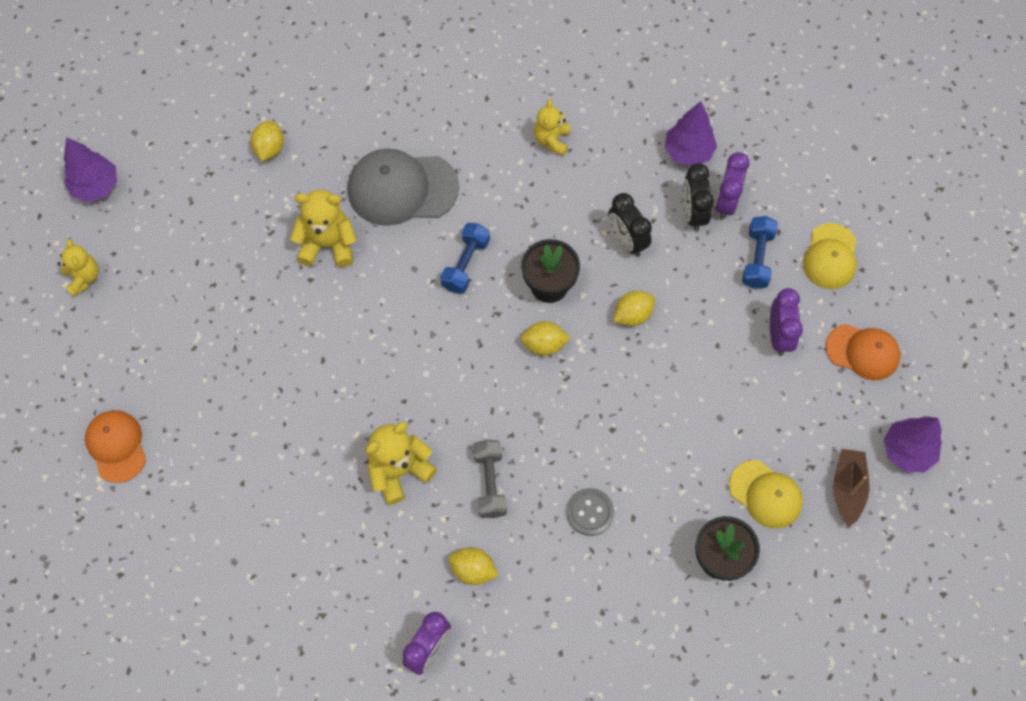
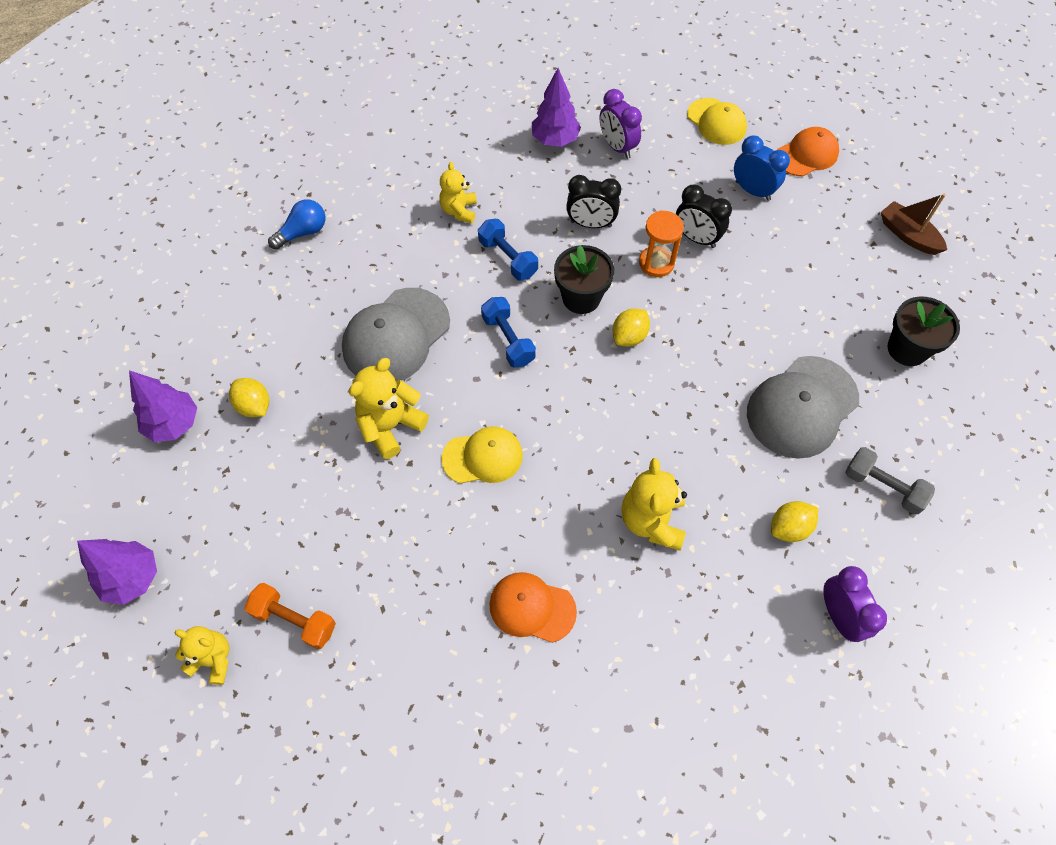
camera: 50 degrees left, 5 degrees down
(116, 446) = (417, 757): orange cap -> orange cap (532, 608)
(144, 302) = (294, 620): none -> orange dumbbell
(434, 55) = (303, 232): none -> blue light bulb
(490, 483) = (719, 459): grey dumbbell -> grey dumbbell (883, 487)
(552, 140) = (459, 211): yellow teddy bear -> yellow teddy bear turned 45 degrees clockwise
(590, 512) = (802, 407): grey button -> grey cap
(633, 315) = (656, 263): yellow lemon -> orange hourglass
(693, 213) = (607, 171): black clock -> black clock (696, 238)
(757, 258) = (679, 161): blue dumbbell -> blue dumbbell (508, 258)
(765, 494) = (875, 285): yellow cap -> yellow cap (482, 457)
(779, 336) = (752, 191): purple clock -> blue clock
(907, 451) = (904, 183): purple tree -> purple tree (174, 424)

